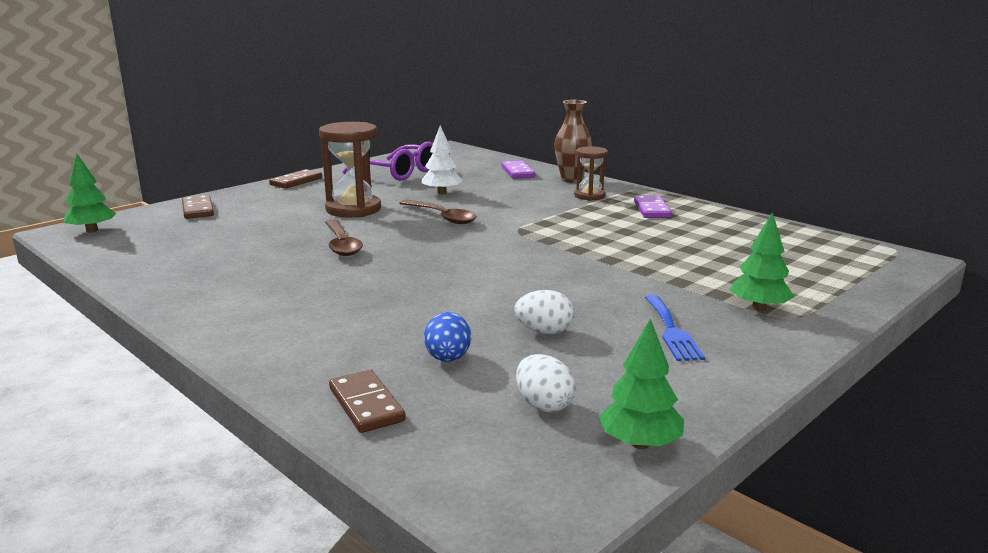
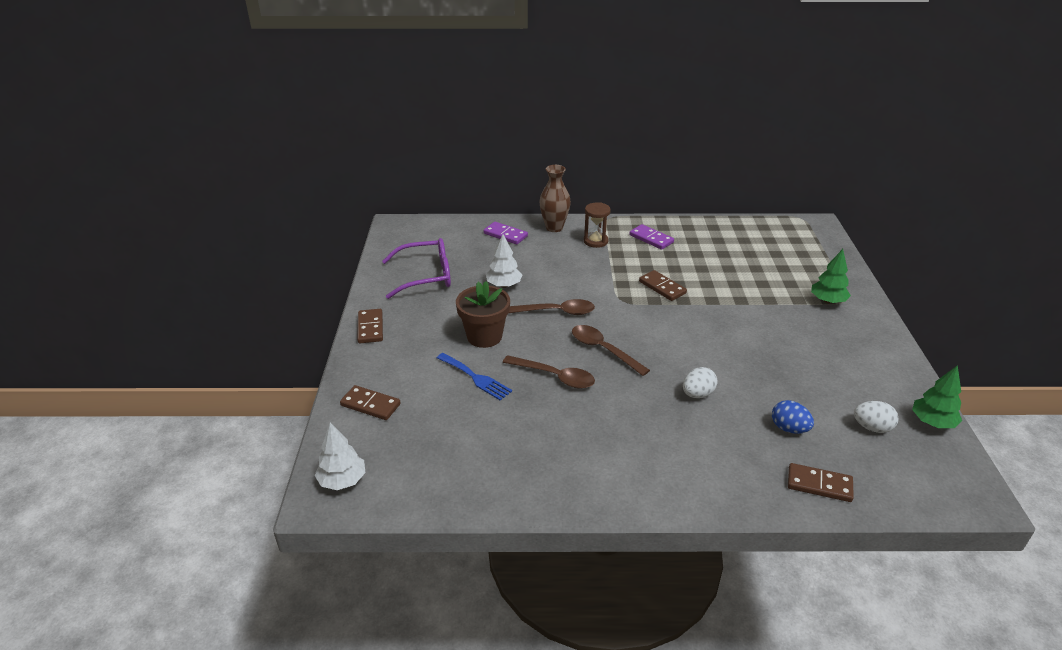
camera: 45 degrees left, 15 degrees up
(92, 230) = (342, 480): green tree -> white tree
(353, 209) = (484, 336): brown hourglass -> brown flower pot
(420, 247) = (603, 350): none -> brown spoon
(544, 332) = (787, 379): white egg -> white egg (697, 394)
(578, 236) = (662, 287): none -> brown domino
(671, 331) = (827, 341): blue fork -> blue fork (475, 378)

